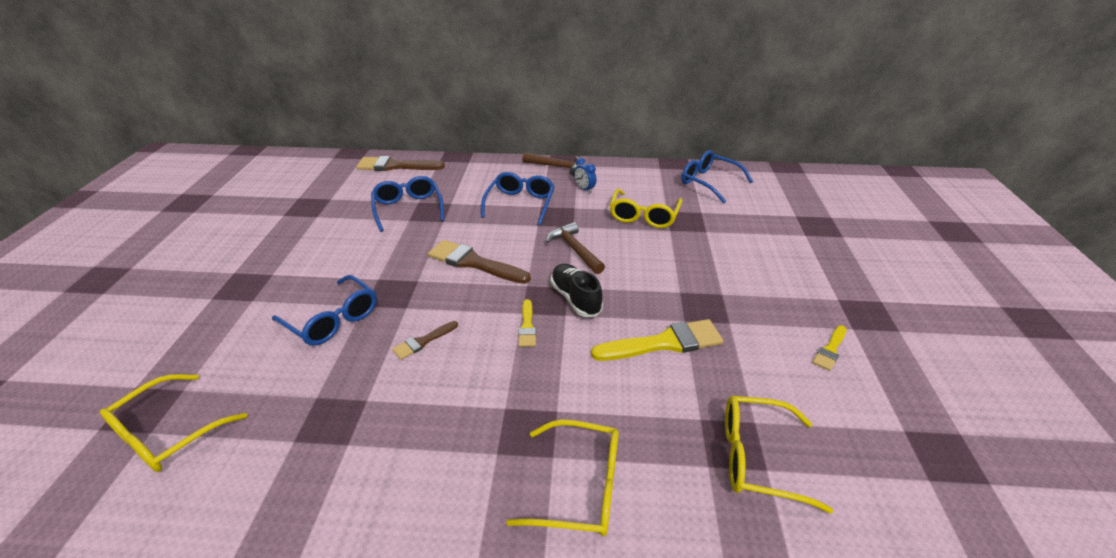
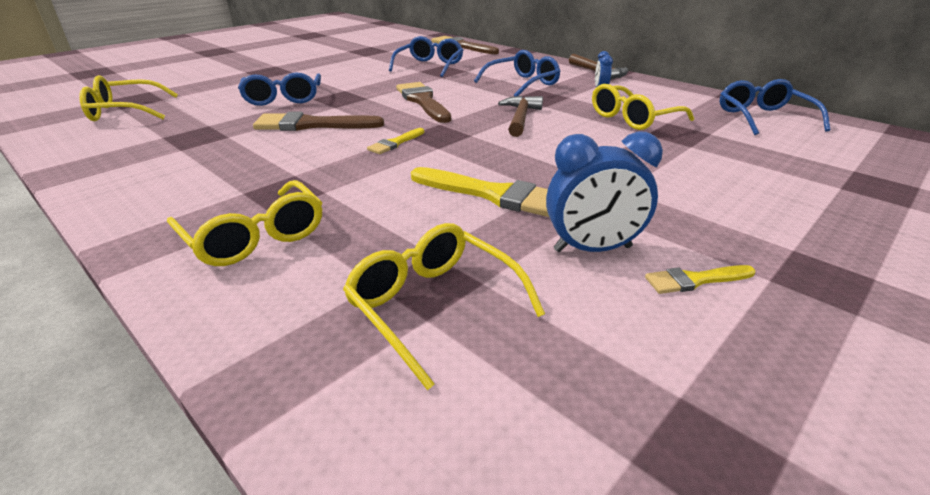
camera: 40 degrees right, 5 degrees down
(423, 341) = (312, 125): brown brush -> brown brush, size x1.89
(575, 298) = (465, 143): black shoe -> none
(767, 357) = (592, 249): none -> blue clock

